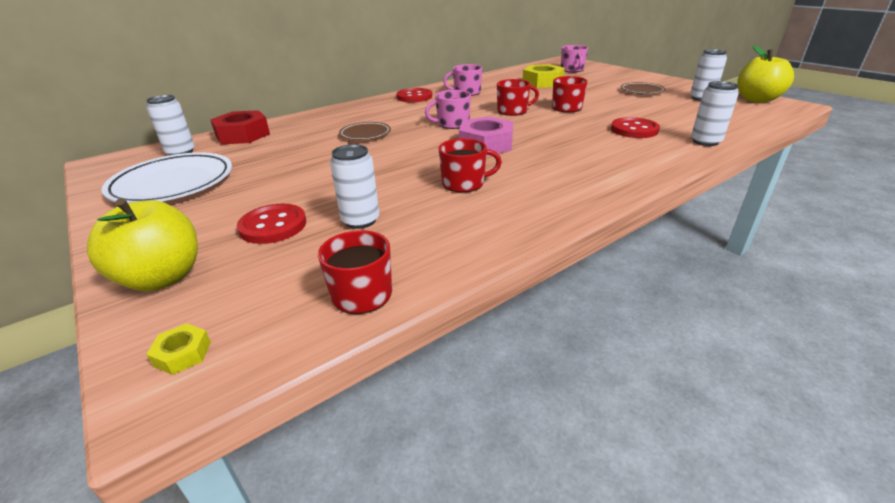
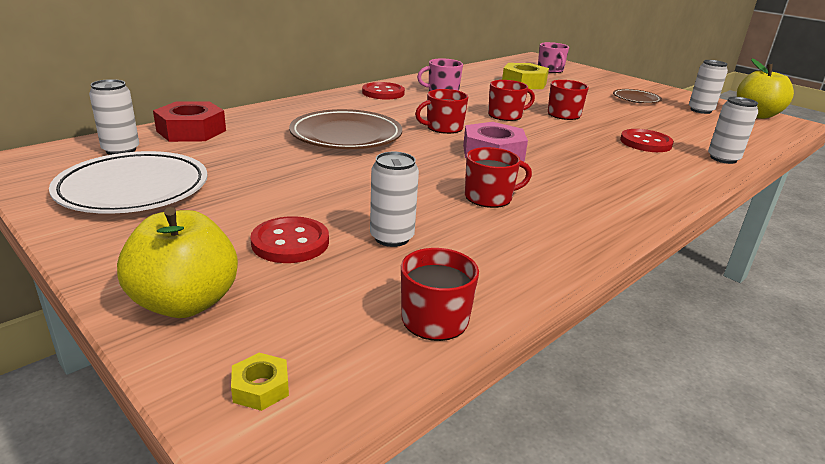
camera: 10 degrees left, 5 degrees down
(365, 134) = (346, 136): brown plate -> brown plate, size x1.84
(452, 124) = (443, 128): pink mug -> red mug

